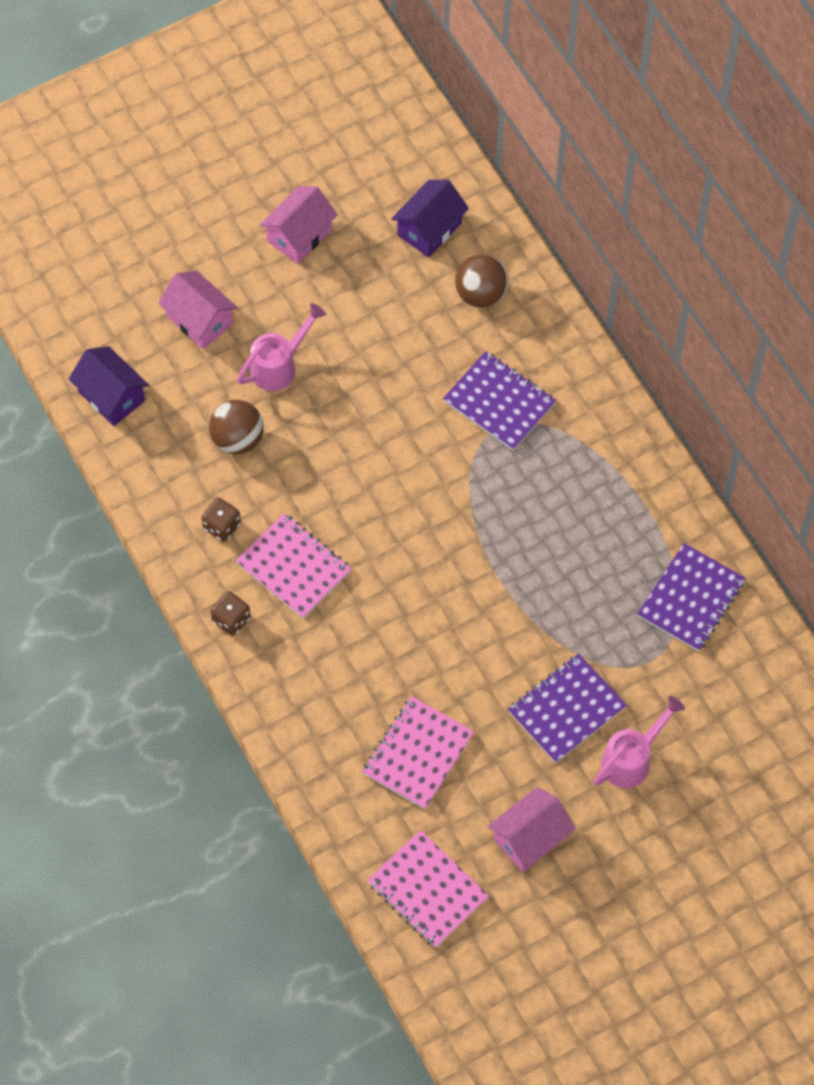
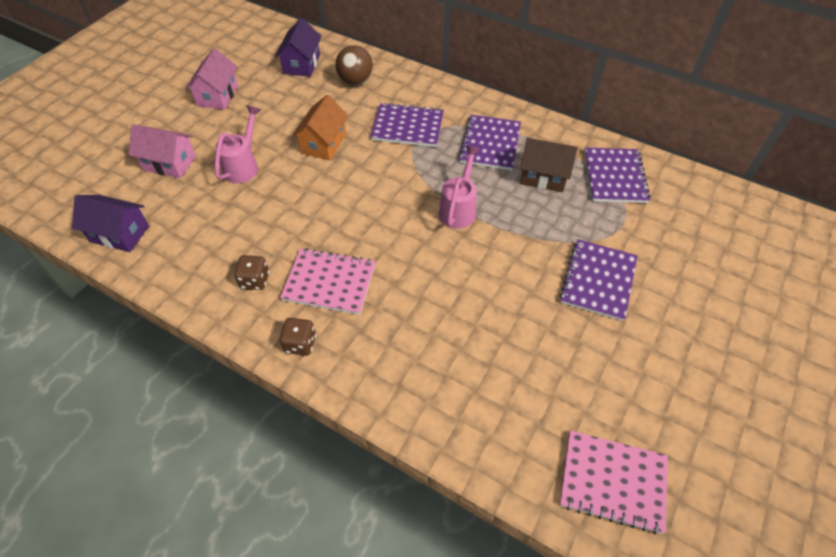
camera: 30 degrees left, 10 degrees down
(237, 439) = (236, 219): brown ball -> none
(386, 378) = (323, 143): none -> orange house
(417, 754) = (518, 369): pink notebook -> none
(530, 838) = (653, 388): pink house -> none
(580, 478) = (490, 144): none -> purple notebook
(608, 556) = (543, 176): none -> brown house
(632, 759) = (670, 290): pink watering can -> pink watering can (459, 208)

